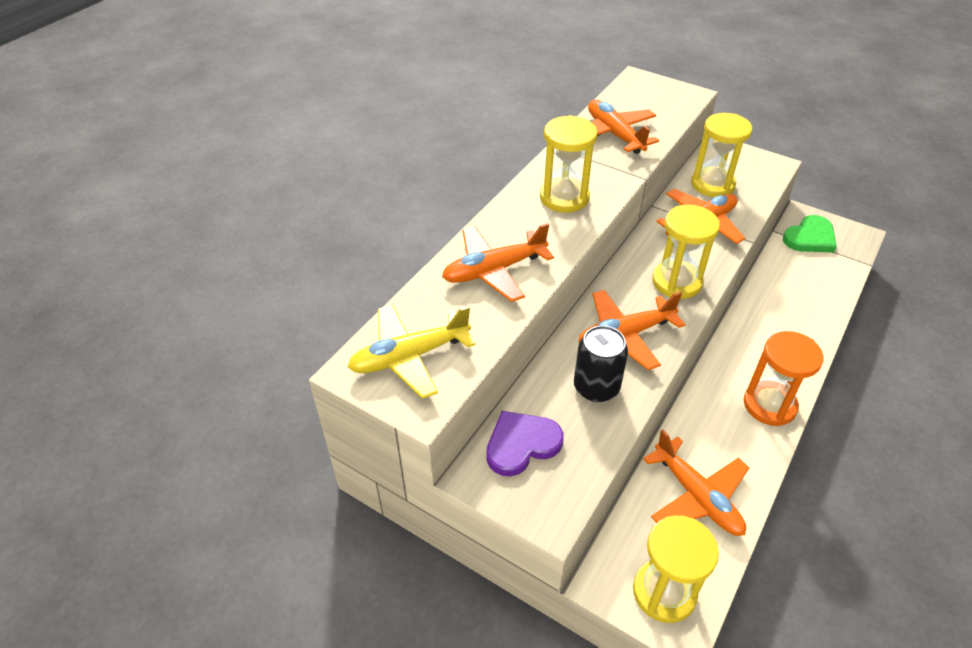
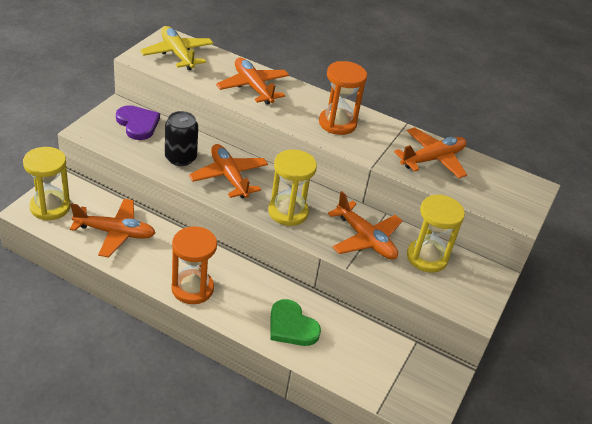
camera: 80 degrees right, 5 degrees down
(564, 197) = (337, 123): yellow hourglass -> orange hourglass
(696, 496) = (115, 233): orange plane -> orange plane turned 135 degrees counterclockwise
(810, 238) = (411, 370): green heart -> green heart (291, 326)

